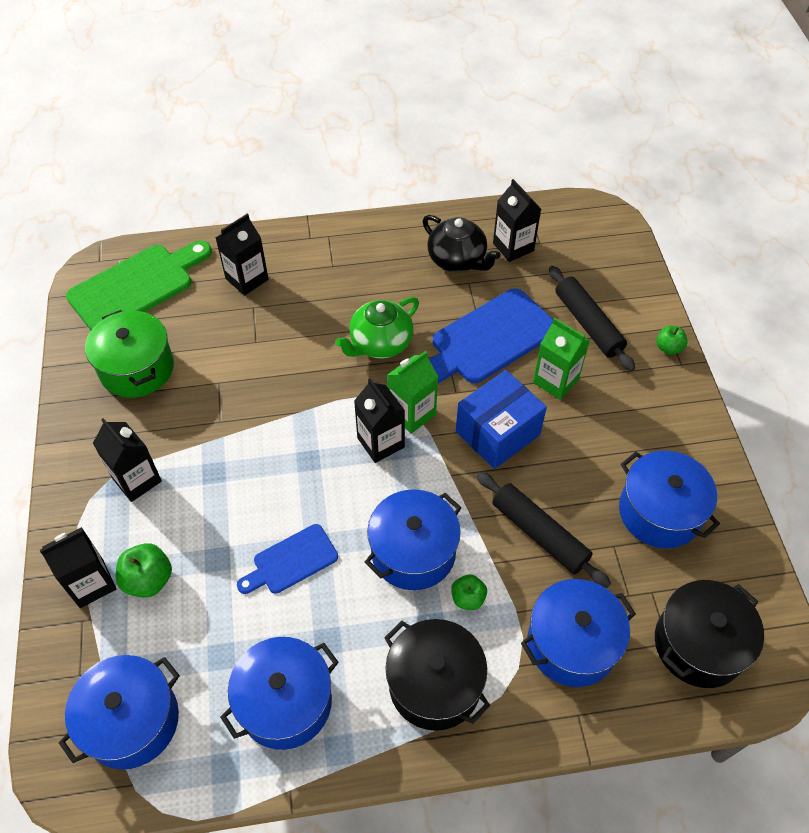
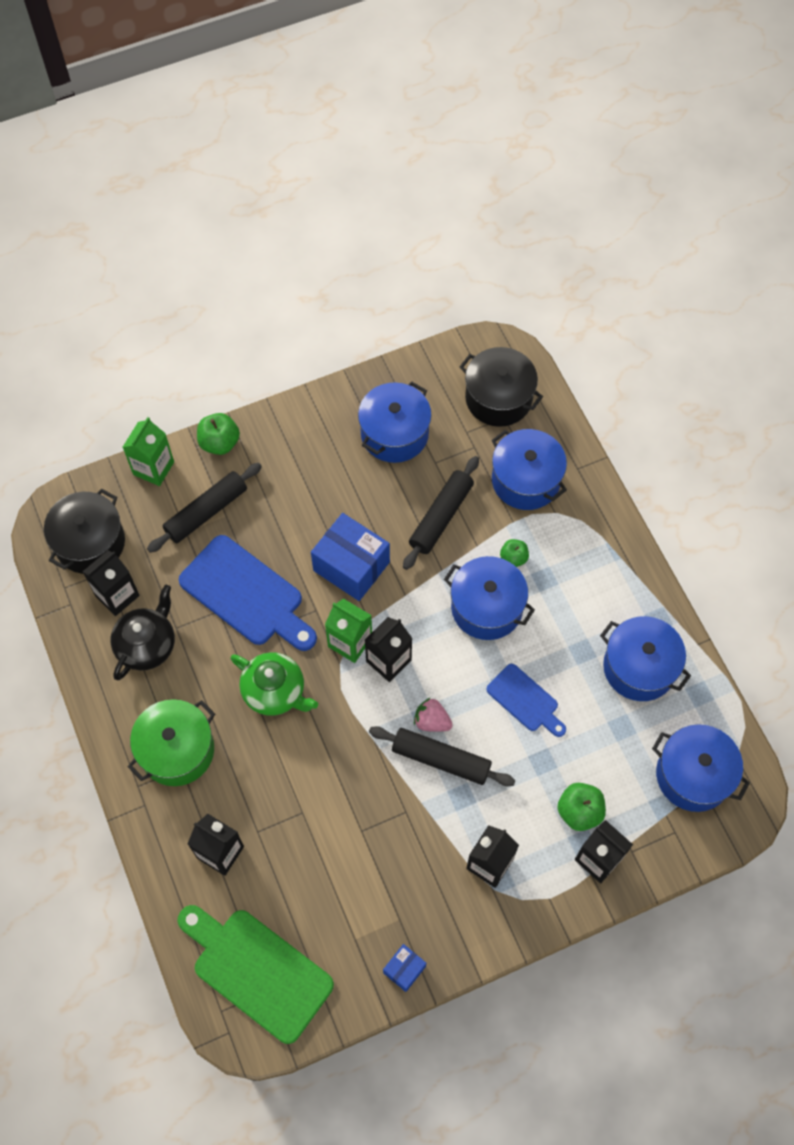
camera: 105 degrees left, 10 degrees up
(80, 387) = (404, 969): none -> blue box
(137, 368) = (366, 920): green pot -> green pot (177, 750)
(259, 464) = (441, 759): none -> black rolling pin
(302, 465) = (432, 721): none -> pink strawberry
(434, 684) = (589, 566): black pot -> black pot (90, 543)
(555, 381) = (281, 529): green carton -> green carton (153, 468)
(668, 348) = (219, 443): green apple -> green apple, size x1.53

